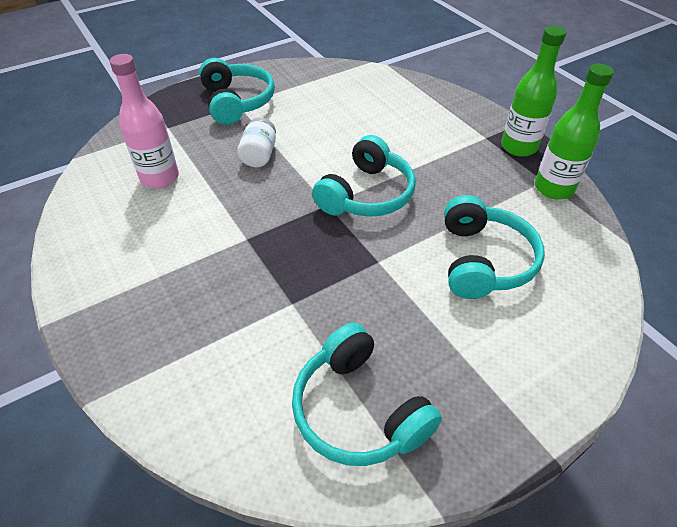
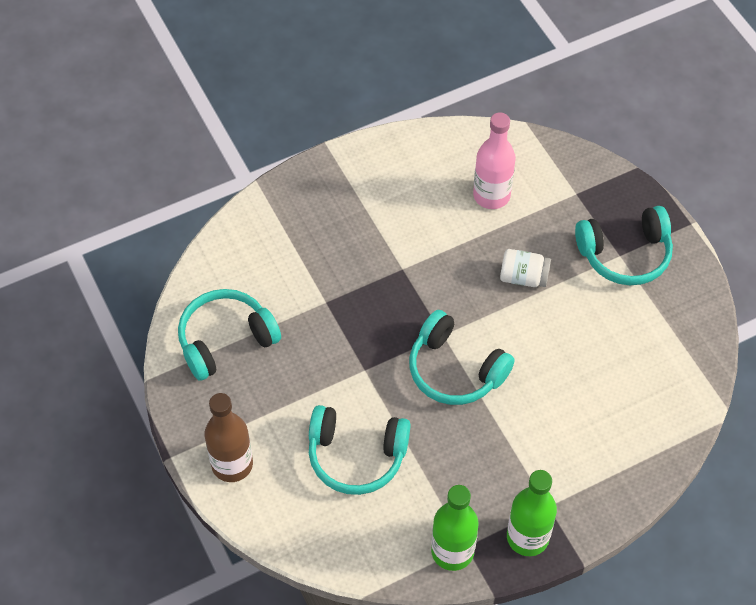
camera: 95 degrees right, 10 degrees up
(537, 378) = (232, 464): none -> brown bottle

